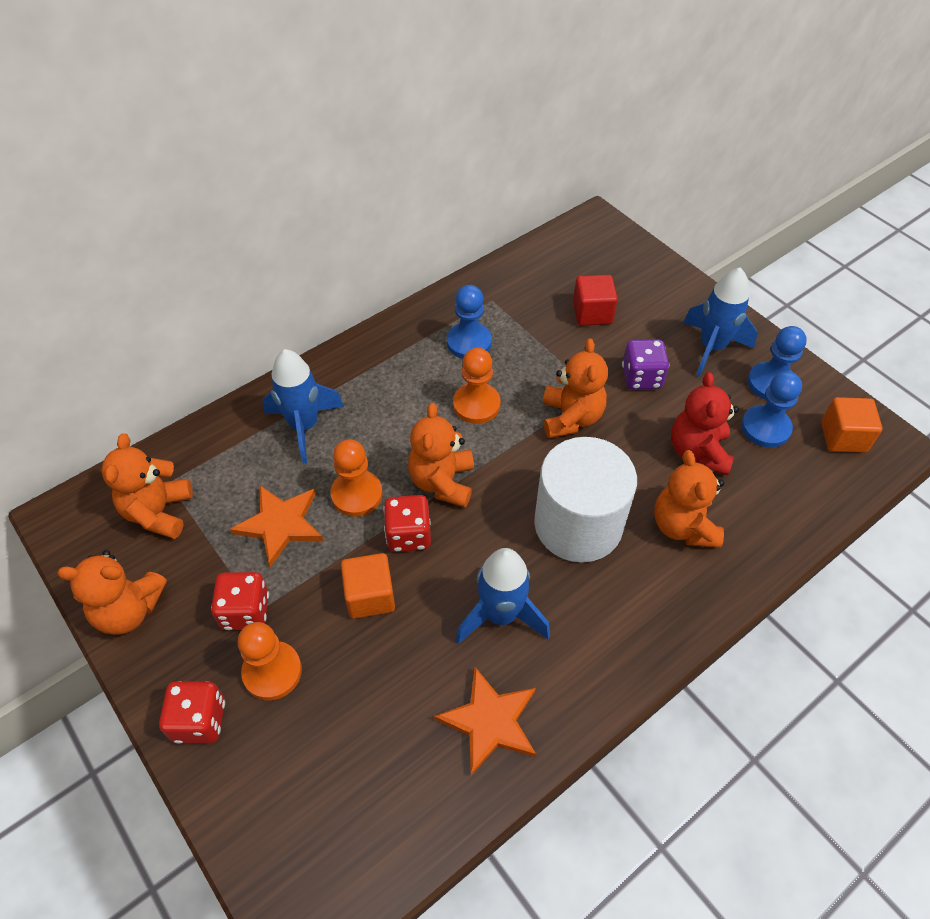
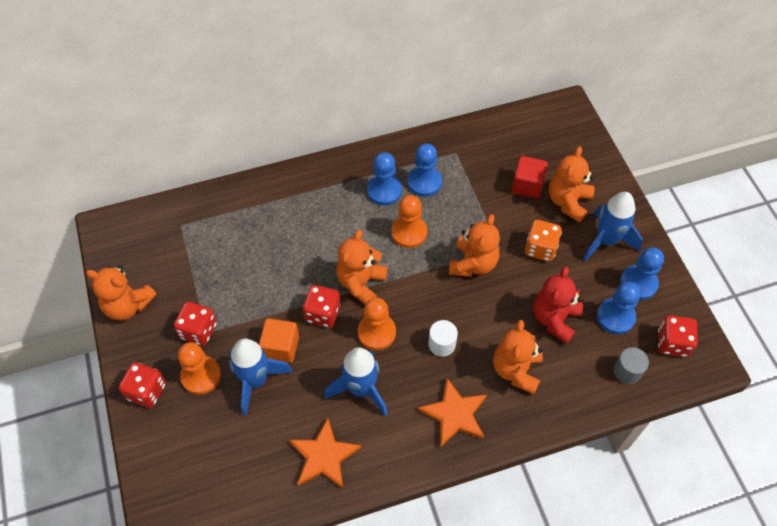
camera: 20 degrees right, 5 degrees up
(159, 512) = (167, 244): orange teddy bear -> orange teddy bear (568, 202)
(280, 524) = (241, 278): orange star -> orange star (454, 414)
(304, 426) = (283, 212): blue rocket -> blue rocket (256, 381)
(357, 494) = (299, 273): orange pawn -> orange pawn (376, 332)
(424, 365) = (384, 191): none -> blue pawn
(578, 524) = (442, 344): white cylinder -> white cylinder, size x0.42
(641, 377) = (540, 248): purple dice -> orange dice
(811, 485) = (627, 371): none -> grey cylinder
(843, 437) = (672, 343): orange cube -> red dice

